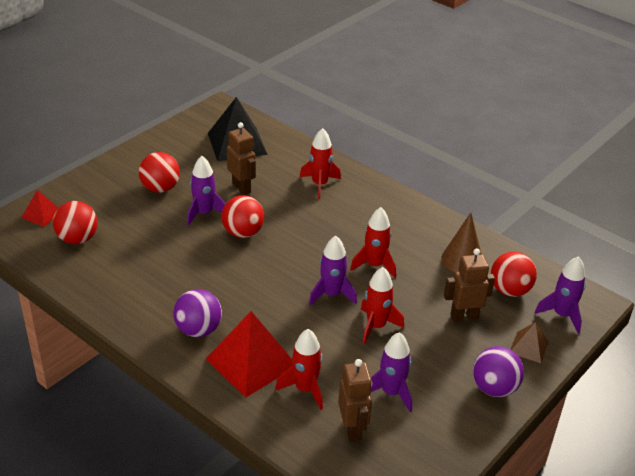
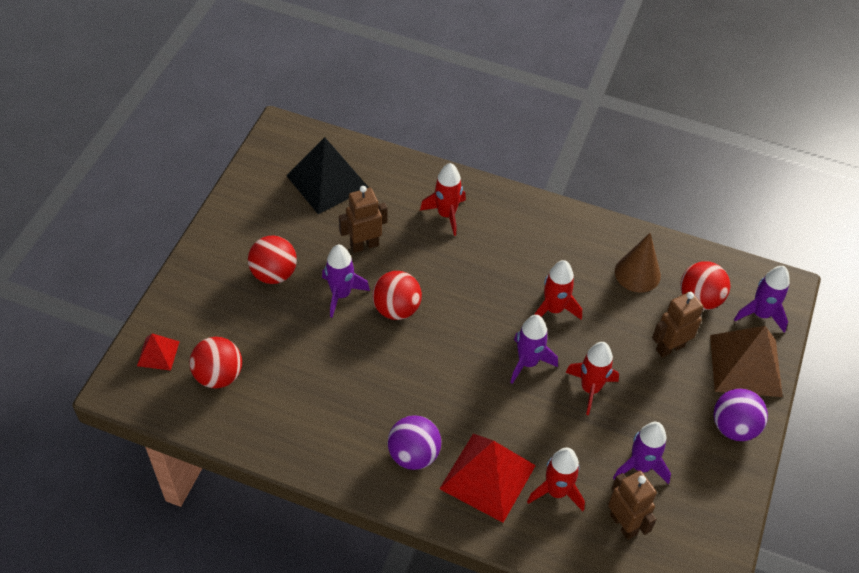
camera: 20 degrees left, 15 degrees up
(241, 188) = (364, 245): brown robot -> brown robot turned 60 degrees counterclockwise
(529, 347) = (745, 365): brown pyramid -> brown pyramid, size x1.95

